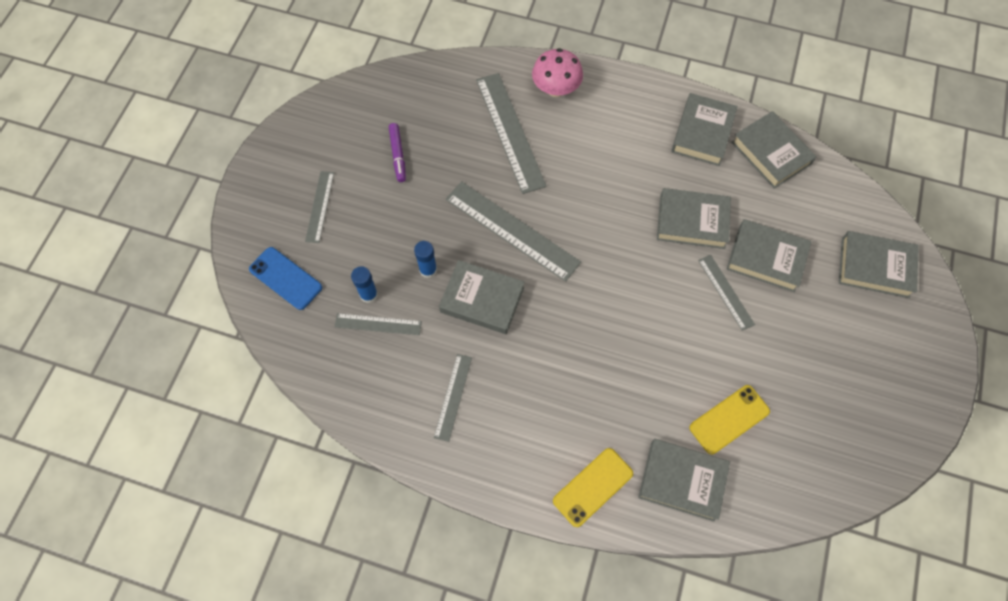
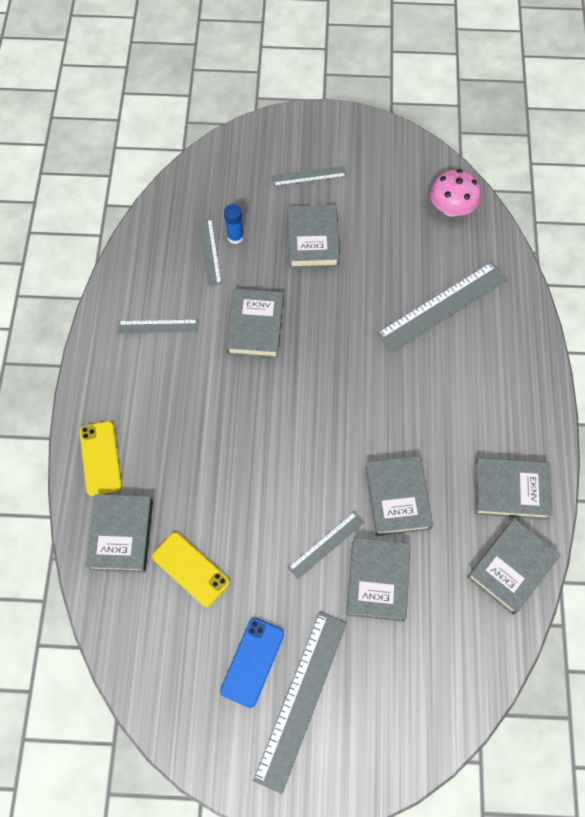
camera: 75 degrees right, 0 degrees up
(285, 278) = (233, 172): blue phone -> blue phone (252, 662)
(398, 155) = (382, 220): purple marker -> none
(428, 270) = (272, 276): blue glue stick -> none
(512, 230) = (333, 334): grey ruler -> grey ruler (301, 699)
(556, 89) = (510, 336): pink mushroom -> pink mushroom (451, 208)
(593, 487) = (100, 458): yellow phone -> yellow phone turned 45 degrees clockwise
(875, 267) = (403, 702): grey book -> grey book (313, 240)

